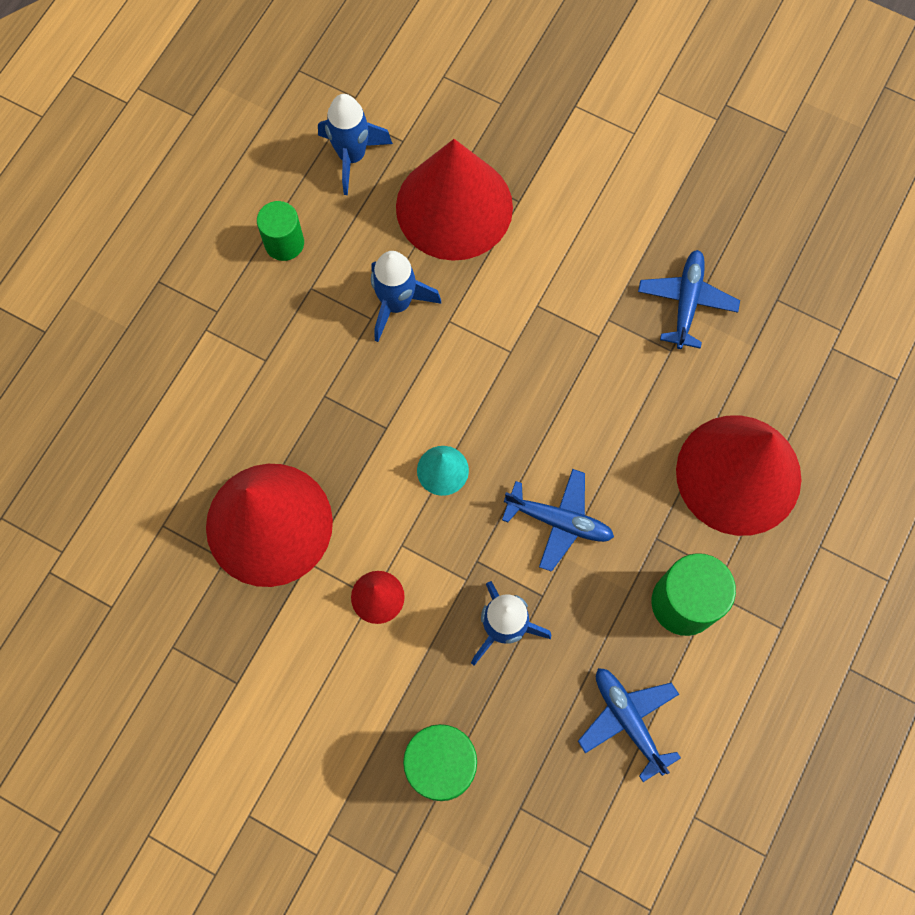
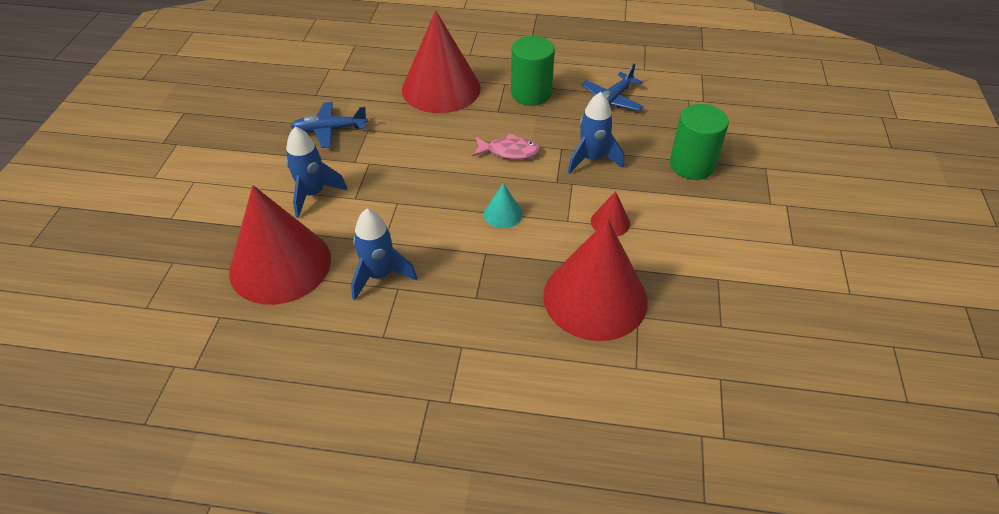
camera: 110 degrees left, 25 degrees down
(284, 243) = (344, 370): green cylinder -> none
(352, 156) = (242, 347): blue rocket -> blue rocket (313, 194)
(559, 521) = (509, 151): blue plane -> pink fish

